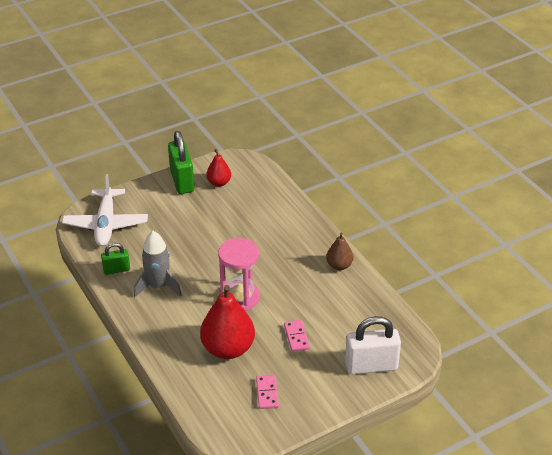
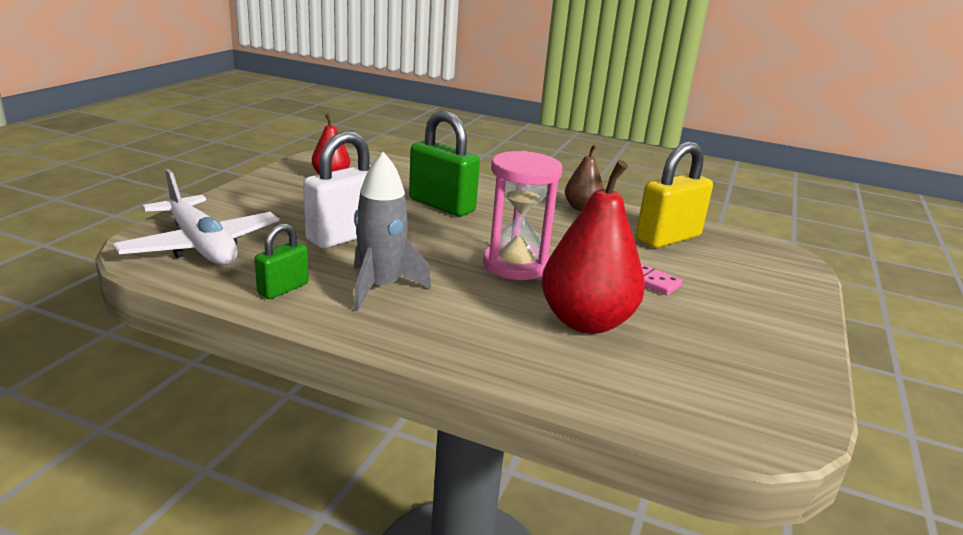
camera: 40 degrees left, 15 degrees down
(182, 181) = (276, 184): green padlock -> green padlock (441, 205)
(267, 393) = (717, 351): pink domino -> none
(357, 312) = (668, 238): none -> yellow padlock
(371, 366) = (768, 278): white padlock -> white padlock (345, 236)

